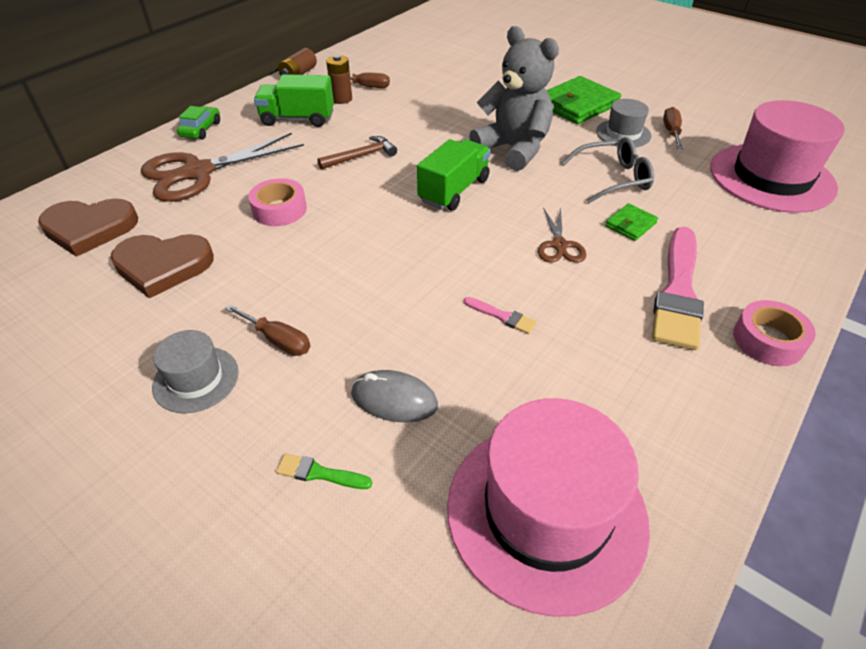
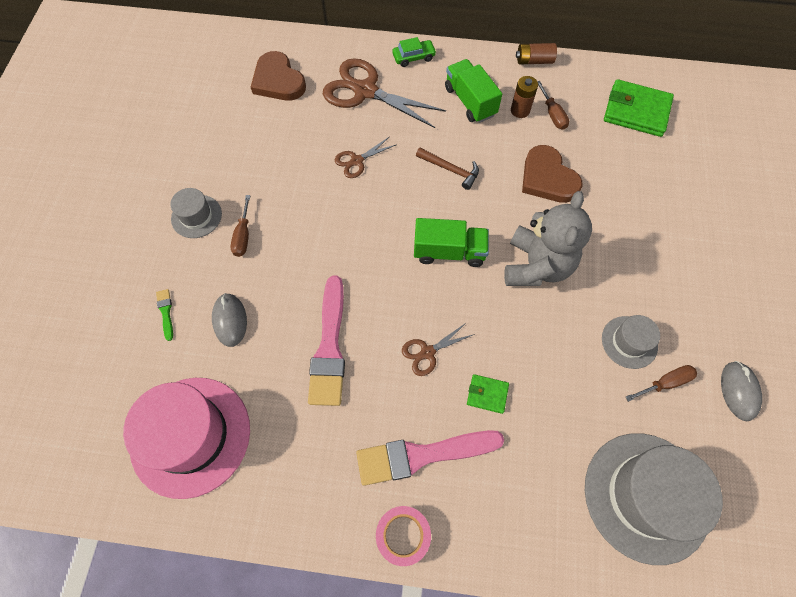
camera: 60 degrees right, 20 degrees up
(163, 266) = (269, 139): brown heart -> brown heart (547, 178)
(279, 209) = (357, 161): pink tape -> brown scissors
(502, 316) = (329, 347): pink brush -> pink brush, size x2.40
(577, 105) = (653, 285): green wallet -> green wallet (636, 111)
(613, 178) = (546, 359): grey glasses -> none
(695, 106) = (738, 391): none -> grey mouse
(771, 177) = (646, 496): pink hat -> grey hat

